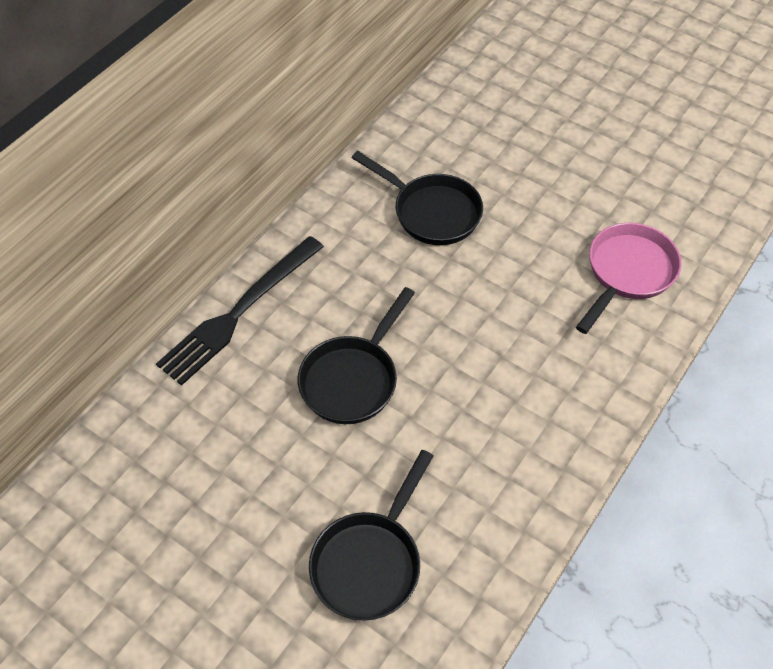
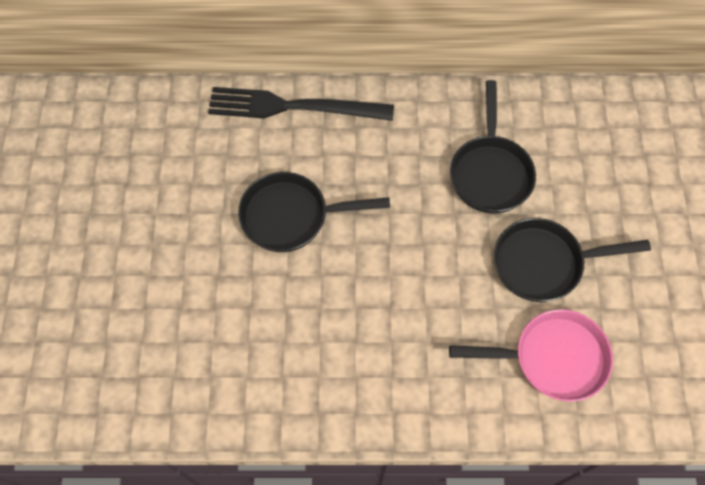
camera: 55 degrees right, 10 degrees up
(370, 562) = (152, 322): black pan -> black pan (544, 263)

